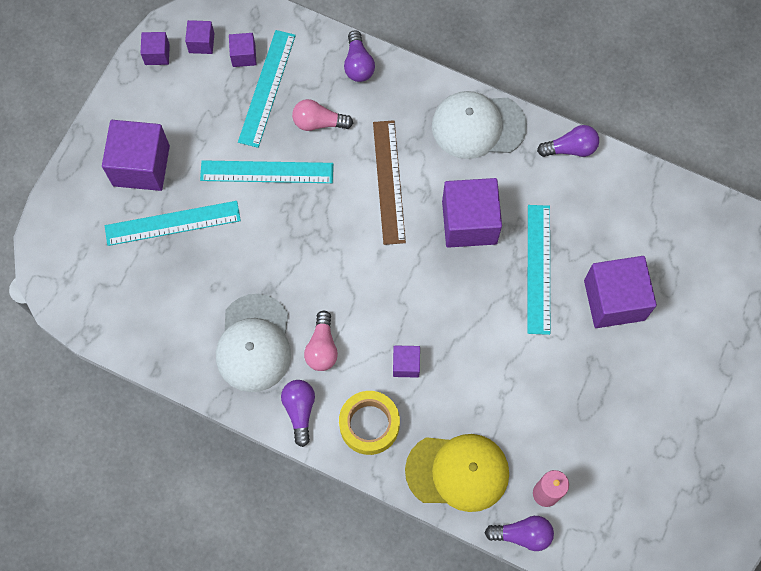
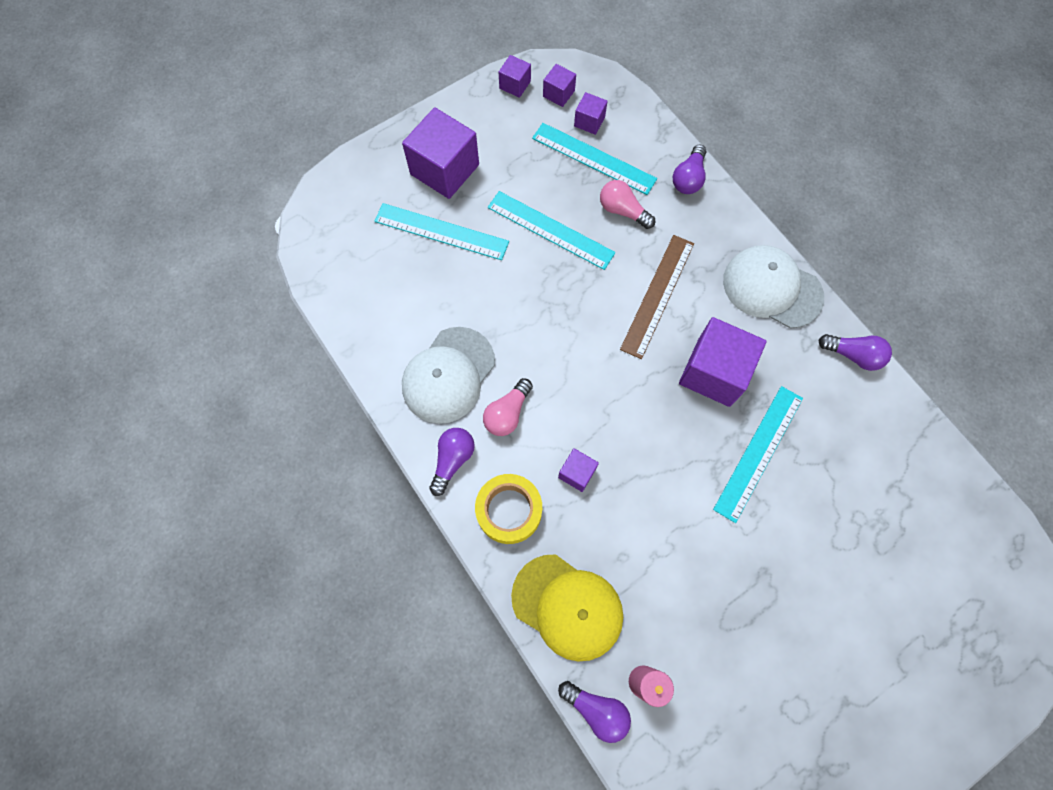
camera: 30 degrees right, 0 degrees up
(267, 88) = (593, 158): turquoise ruler -> turquoise ruler turned 75 degrees clockwise
(614, 300) = (820, 525): purple cube -> none

